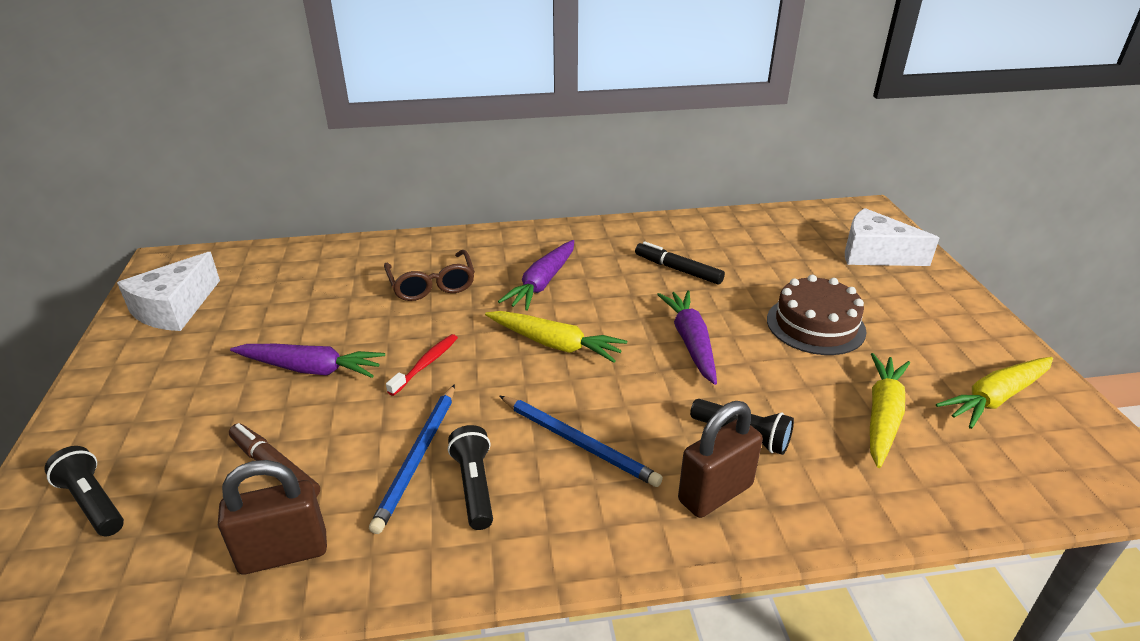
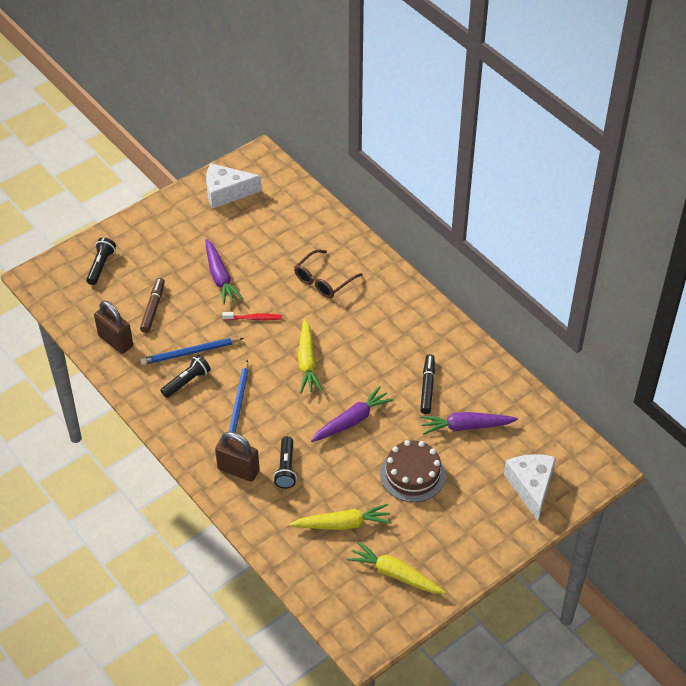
camera: 60 degrees right, 15 degrees up
(542, 283) = (362, 329): purple carrot -> purple carrot (465, 426)

